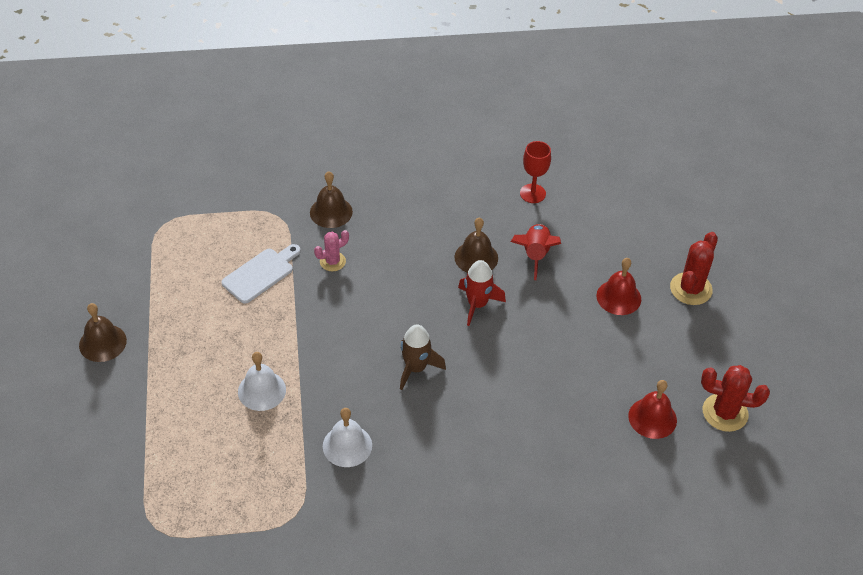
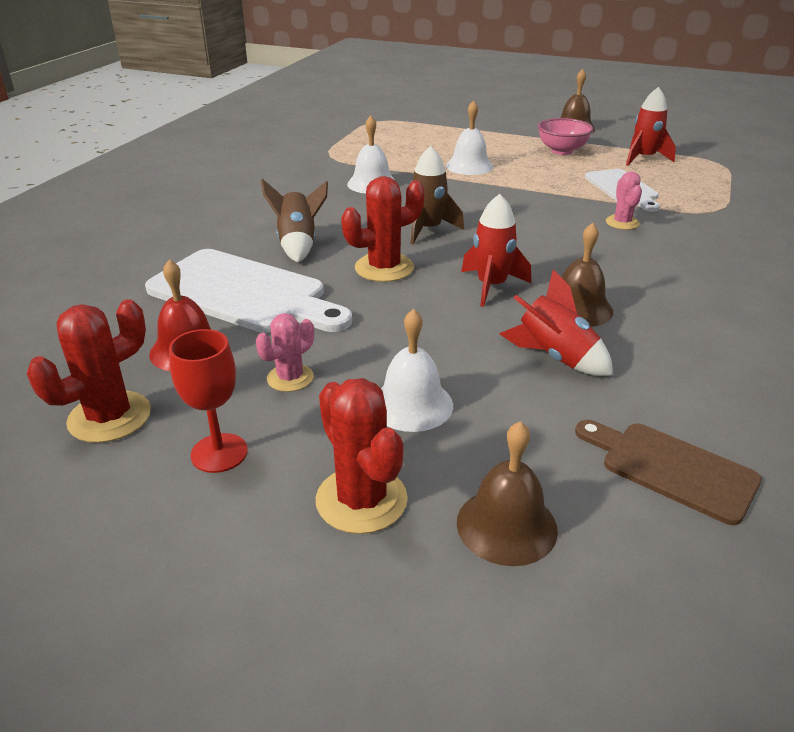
camera: 120 degrees right, 15 degrees down
(175, 274) = (643, 158): none -> red rocket
(182, 335) = (562, 151): none -> pink bowl
(331, 212) = (712, 238): brown bell -> brown bell (506, 525)
(492, 369) = (384, 268): none -> red cactus
(492, 437) = (298, 244): none -> brown rocket
(532, 193) = (707, 402): red goblet -> red goblet (219, 453)
(578, 428) = (243, 293): none -> white cutting board
(591, 199) = (671, 468): none -> brown cutting board
(618, 297) = (412, 404): red bell -> white bell
(638, 356) = (290, 378): none -> pink cactus

